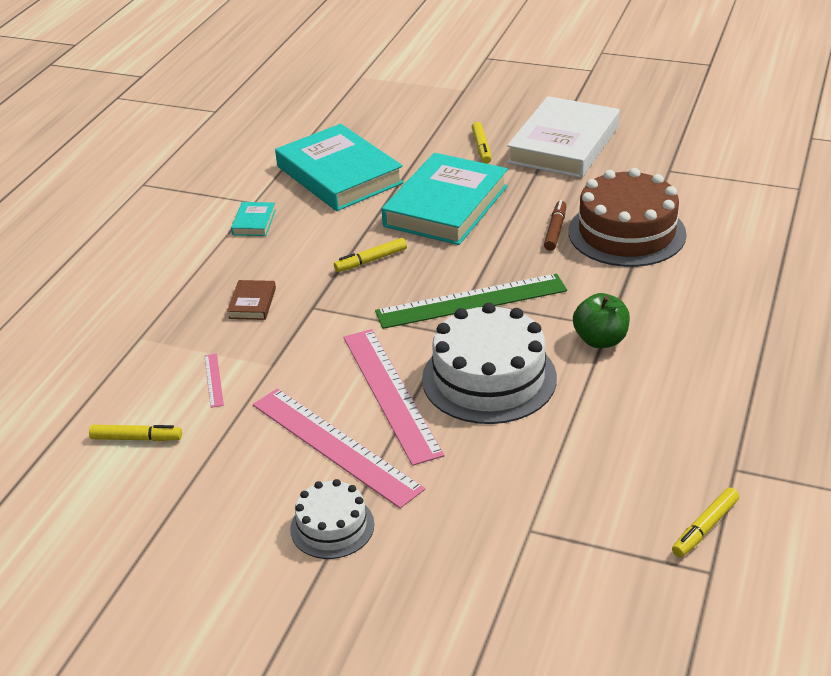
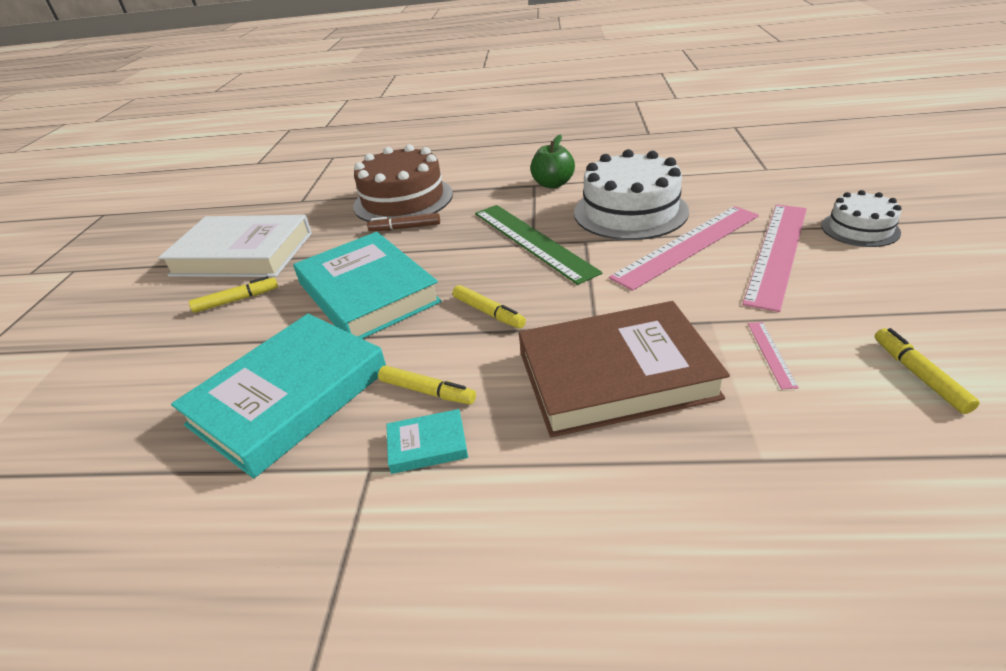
camera: 105 degrees left, 0 degrees up
(213, 380) = (771, 354): pink ruler -> pink ruler turned 60 degrees counterclockwise
(252, 303) = (616, 375): brown book -> brown book, size x2.44
(446, 206) = (367, 293): turquoise book -> turquoise book turned 45 degrees clockwise
(705, 528) = (703, 132): yellow marker -> yellow marker (427, 391)

